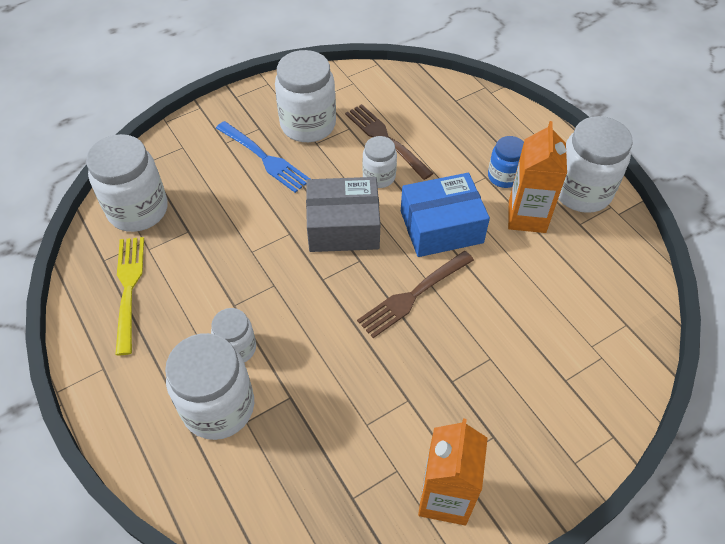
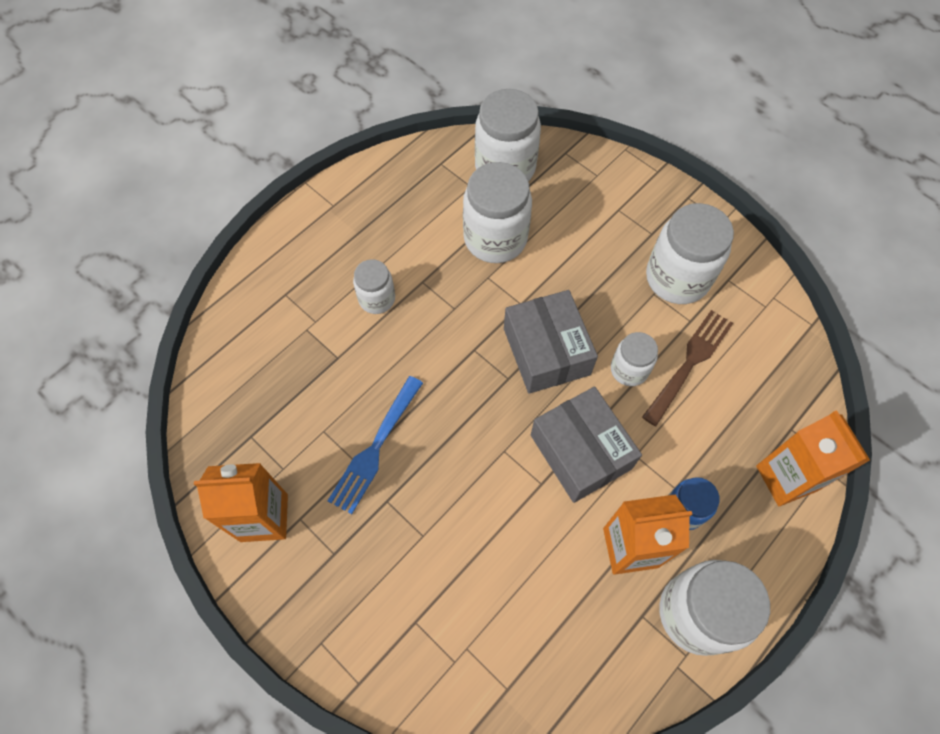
camera: 75 degrees right, 10 degrees up
(129, 289) = (415, 194): yellow fork -> none
(218, 407) = (315, 303): white jar -> white jar (495, 238)
(264, 158) = (611, 250): blue fork -> blue fork (376, 447)
(414, 294) = (480, 442): brown fork -> none
(441, 227) = (580, 451): blue box -> grey box
(492, 114) = (786, 478): none -> orange carton

